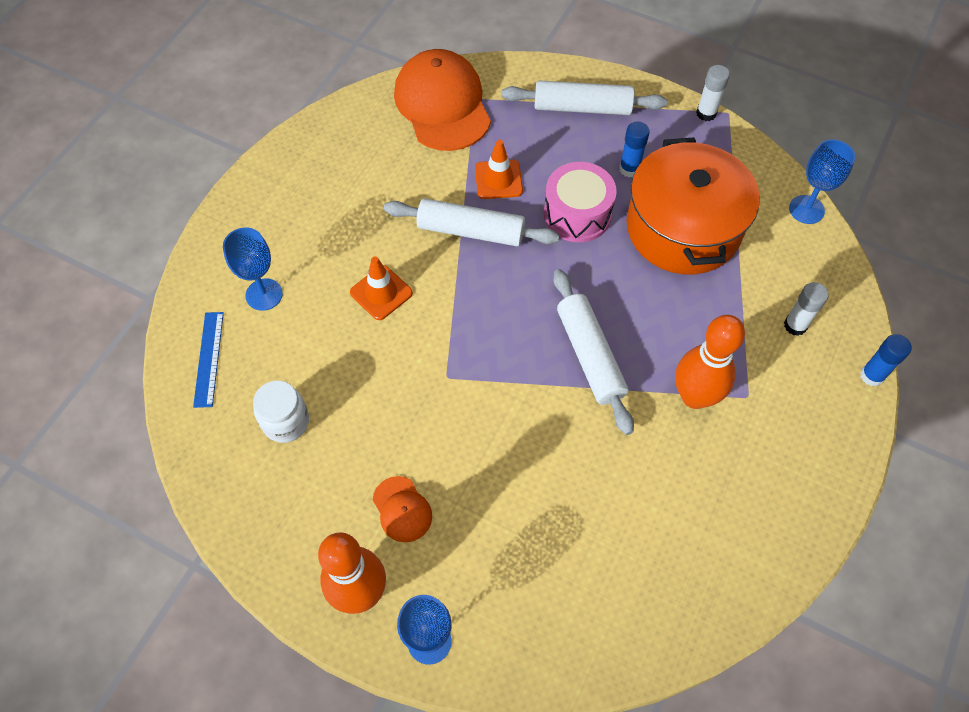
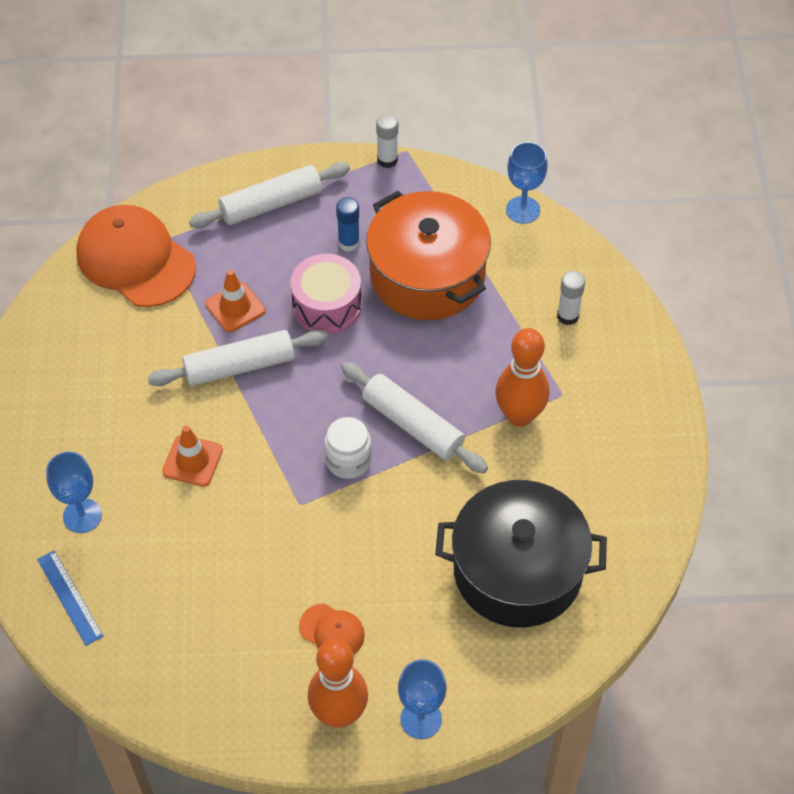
camera: 30 degrees left, 5 degrees down
(286, 422) = (180, 614): white jar -> white jar (348, 460)
(606, 545) = (517, 570): none -> black pot
(872, 375) = (650, 328): blue glue stick -> none

